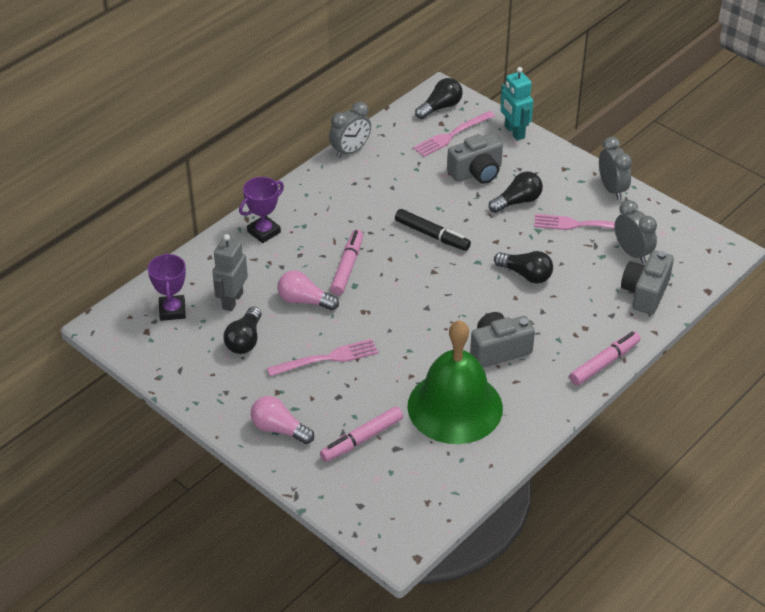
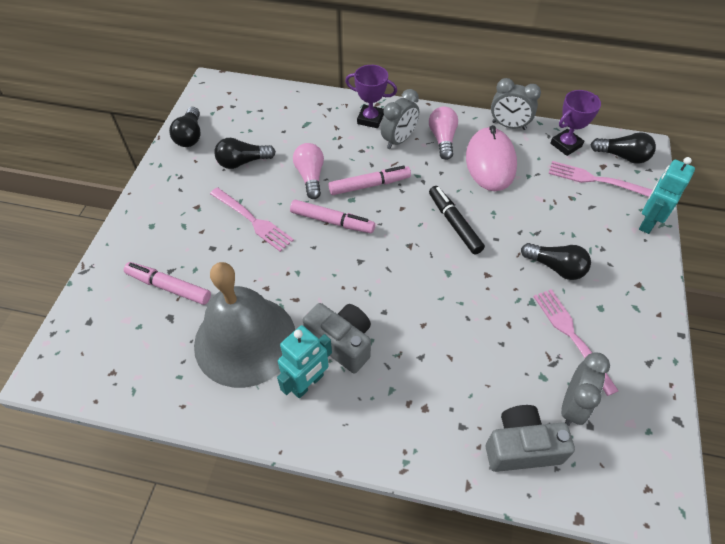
camera: 60 degrees right, 10 degrees up
(172, 310) = (249, 110): purple trophy -> purple trophy (566, 145)
(232, 300) = (281, 136): grey robot -> none
(279, 429) = (155, 226): pink light bulb -> pink light bulb (442, 139)
(383, 183) = (490, 162): none -> pink mouse
(432, 235) = (454, 223): black marker -> black marker turned 150 degrees clockwise
(455, 407) = (245, 340): green bell -> grey bell
(476, 172) = (565, 219): grey camera -> none
(521, 383) = (307, 383): none -> turquoise robot
(526, 275) = (461, 319): black light bulb -> black light bulb (190, 136)
(604, 363) = (385, 452): pink marker -> pink marker (332, 221)
(612, 189) = (651, 341): grey clock -> grey clock (399, 140)

